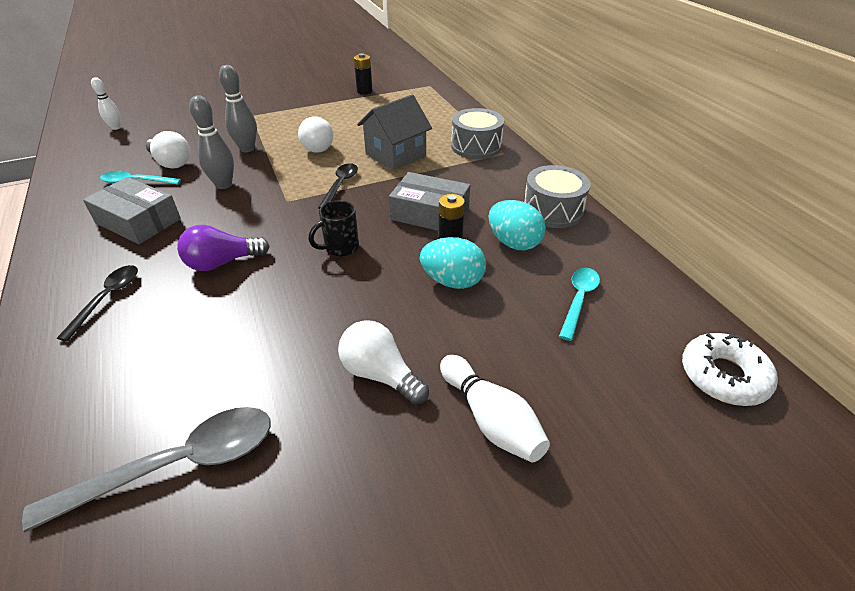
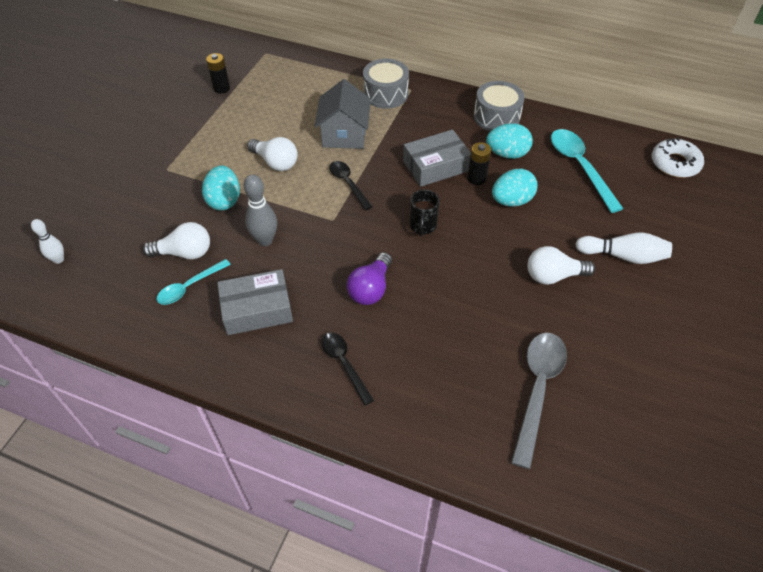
camera: 45 degrees left, 10 degrees up
(247, 149) = (224, 200): grey bowling pin -> turquoise egg
(578, 300) = (580, 167): turquoise spoon -> turquoise spoon, size x1.65

